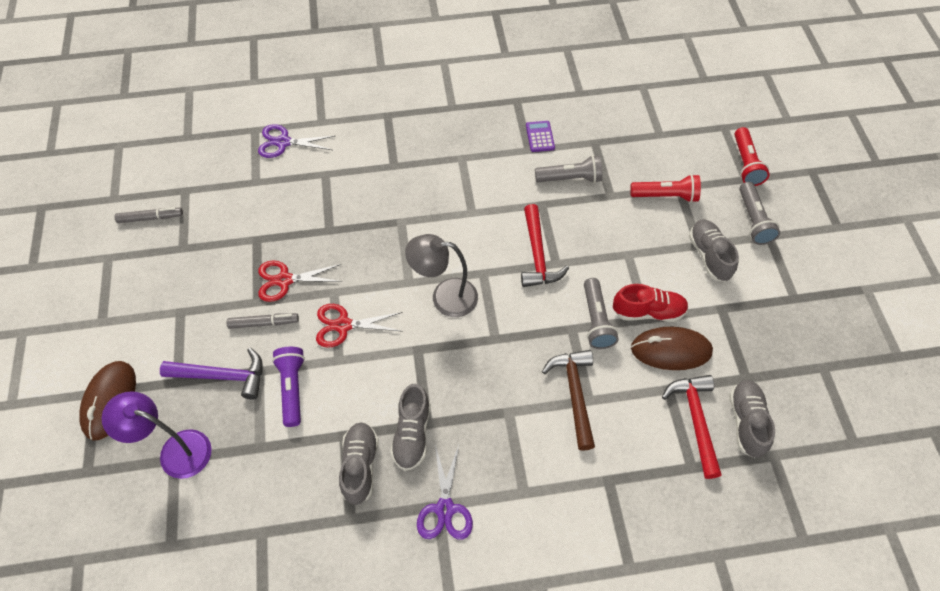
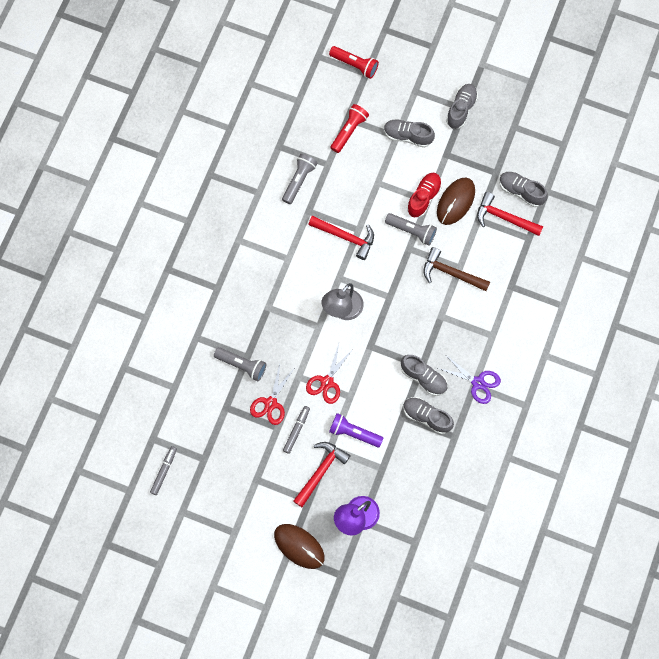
camera: 60 degrees left, 15 degrees up
(222, 376) = (321, 471): purple hammer -> red hammer
(283, 142) = (149, 353): purple scissors -> none
(540, 137) = (252, 178): purple calculator -> none
(753, 220) = (398, 92): grey flashlight -> grey flashlight (242, 365)
(791, 295) = (461, 109): none -> grey shoe

